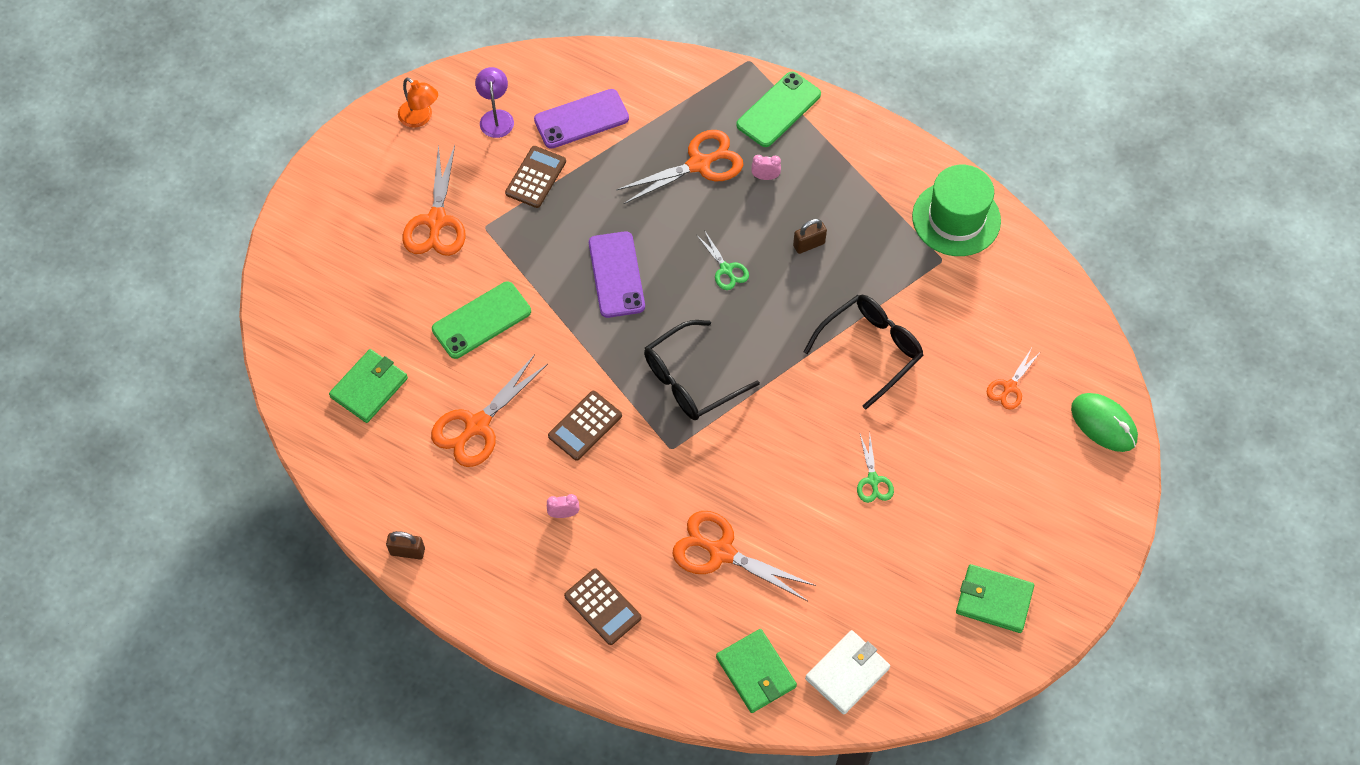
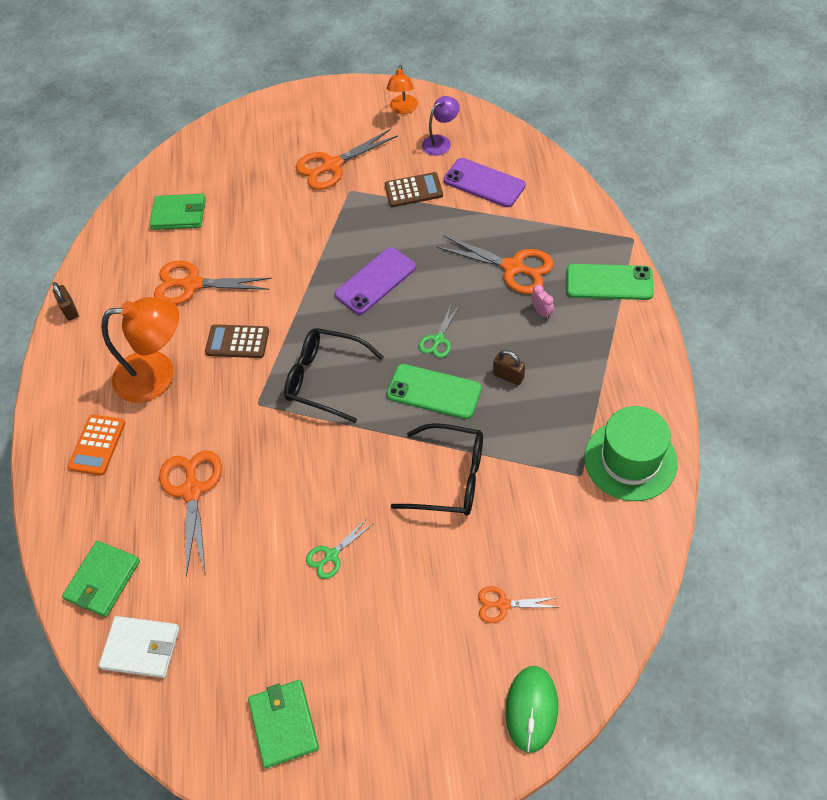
camera: 60 degrees right, 5 degrees down
(481, 320) = (276, 235): green phone -> green phone (434, 391)
(564, 514) = (157, 375): pink clock -> orange lamp
(602, 607) = (97, 445): brown calculator -> orange calculator

